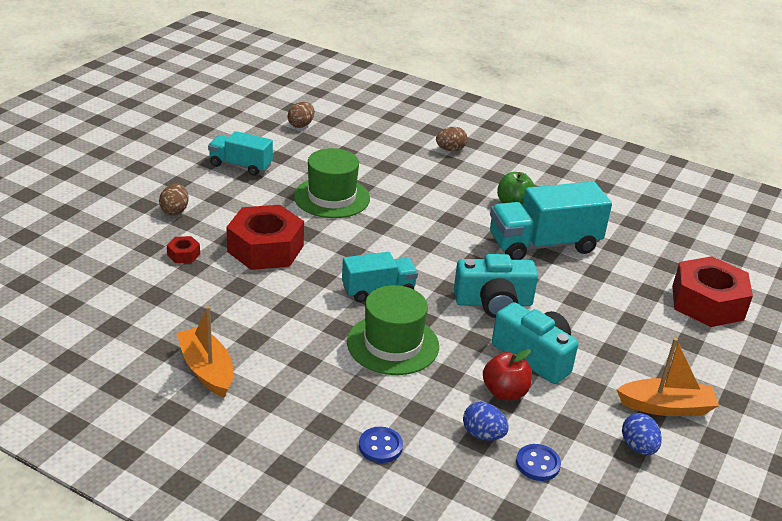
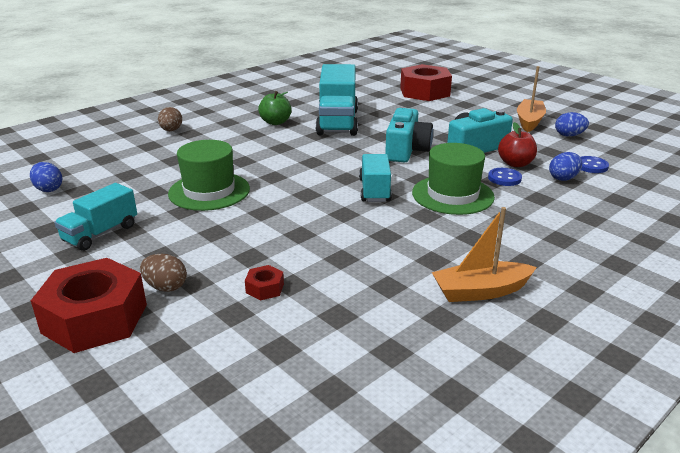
camera: 70 degrees left, 5 degrees down
(265, 248) = (280, 236): red nut -> red nut (95, 318)
(301, 125) = (48, 189): brown egg -> blue egg
(380, 446) = (582, 218): blue button -> blue button (504, 178)

